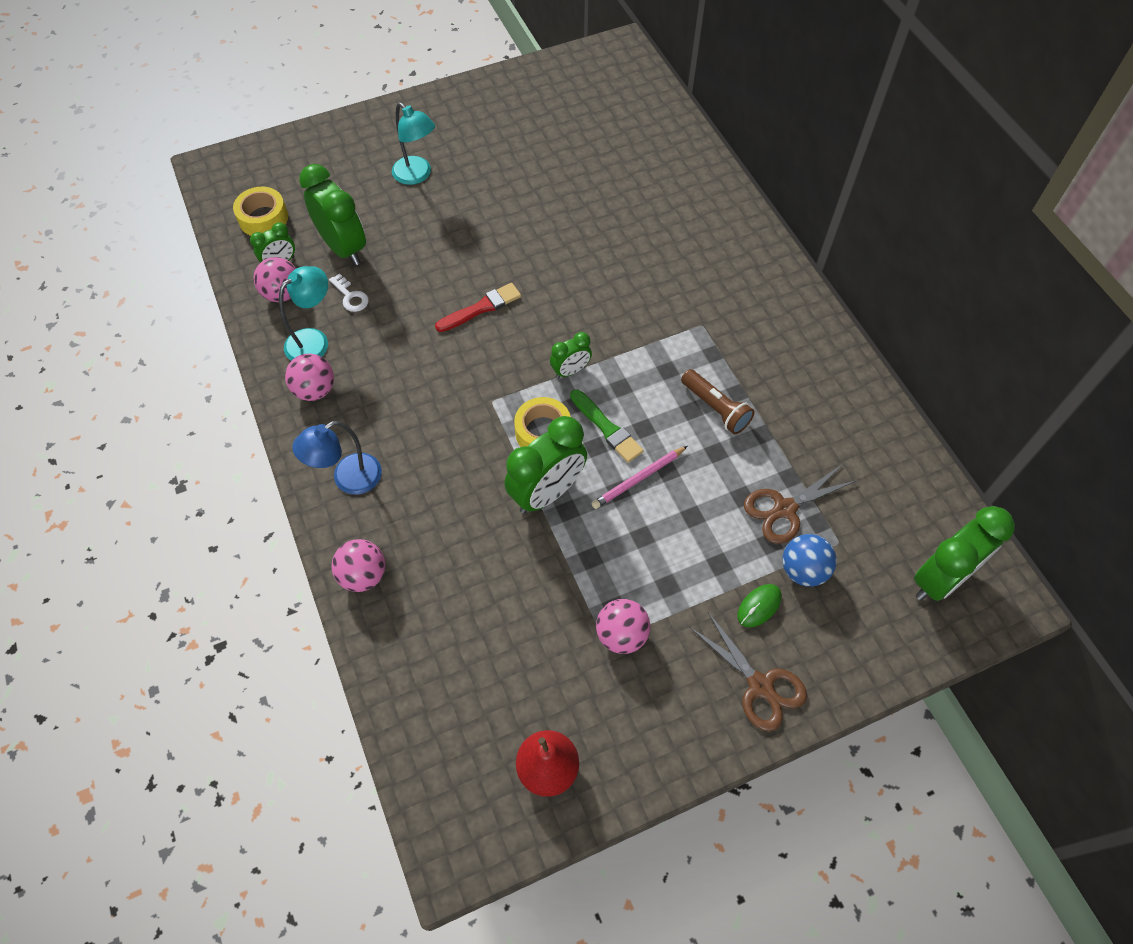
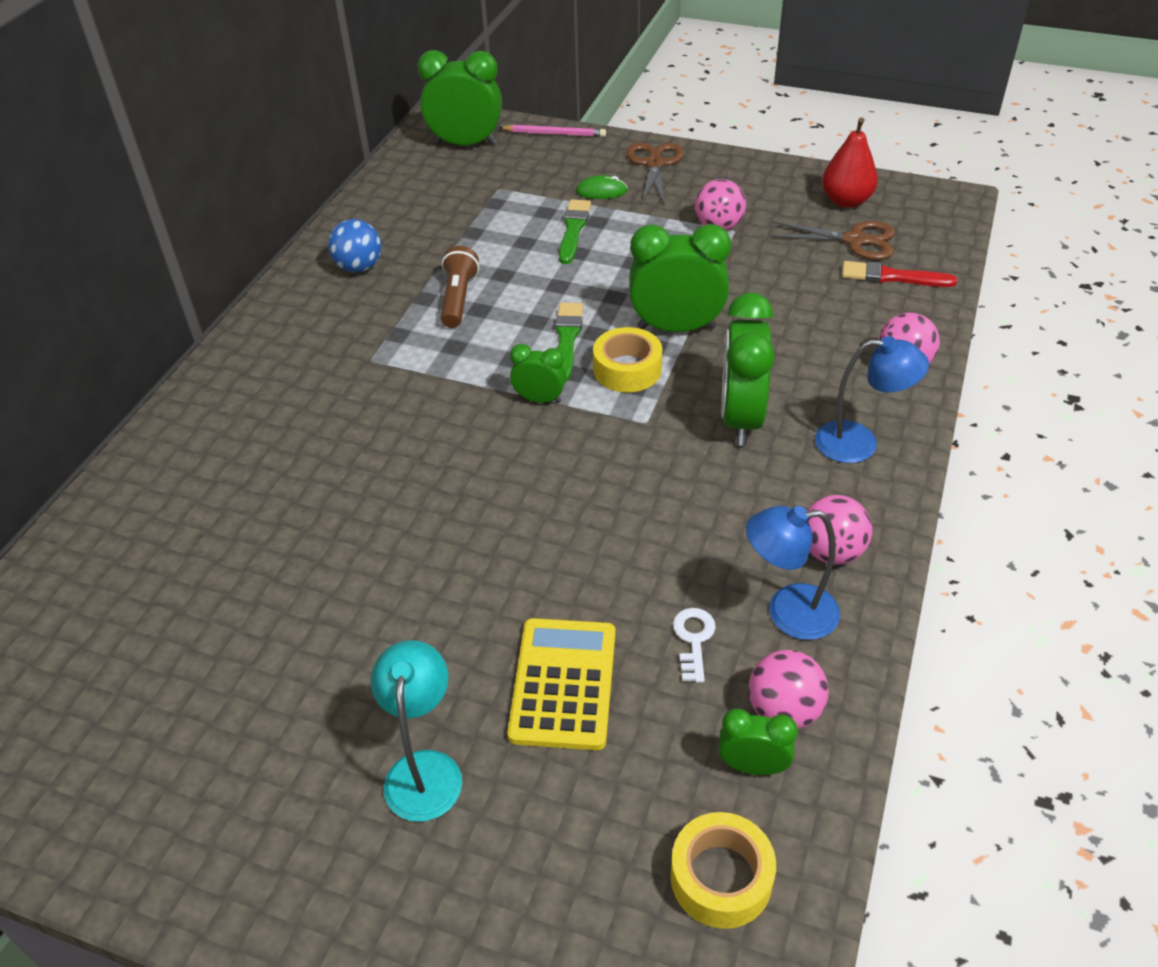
camera: 135 degrees left, 15 degrees down
(314, 340) = (788, 612): turquoise lamp -> blue lamp
(344, 248) = (641, 722): green clock -> green clock (740, 419)
(393, 239) = (563, 683): none -> yellow calculator
(481, 308) = (553, 516): red brush -> red brush (892, 277)
(638, 479) = (588, 294): pink pencil -> pink pencil (554, 134)
(725, 539) = (573, 230): none -> green brush
(785, 509) = (506, 220): brown scissors -> brown scissors (855, 240)
(803, 570) = (544, 190): blue ball -> blue ball (359, 267)

